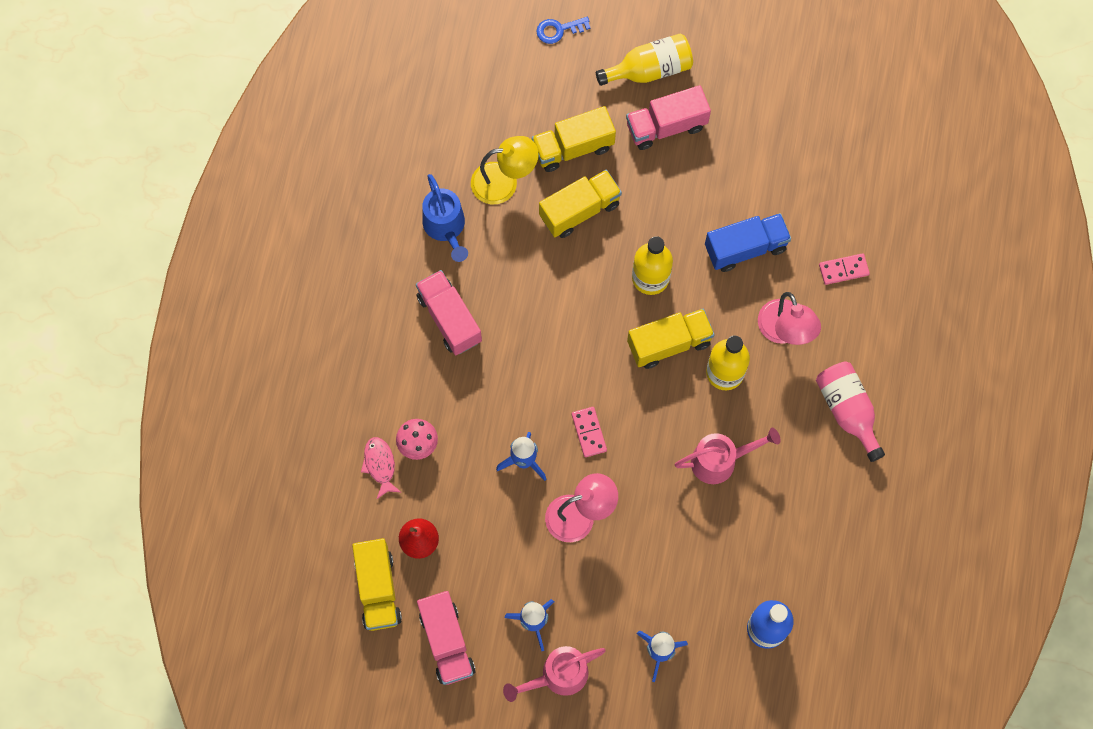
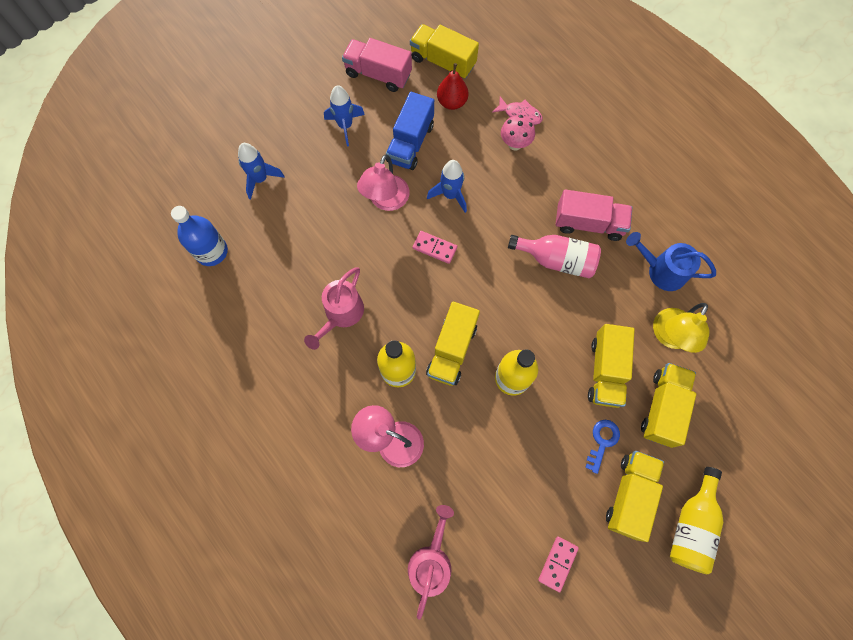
camera: 130 degrees right, 0 degrees up
(557, 676) = (302, 115): pink watering can -> pink watering can (431, 561)
(558, 30) = (780, 480): blue key -> blue key (602, 441)
(666, 126) = (629, 495): pink truck -> yellow truck
(745, 248) = (479, 468): blue truck -> blue truck (410, 143)
(843, 270) = (400, 530): pink domino -> pink domino (558, 563)
(847, 410) = (295, 432): pink bottle -> pink bottle (556, 260)

